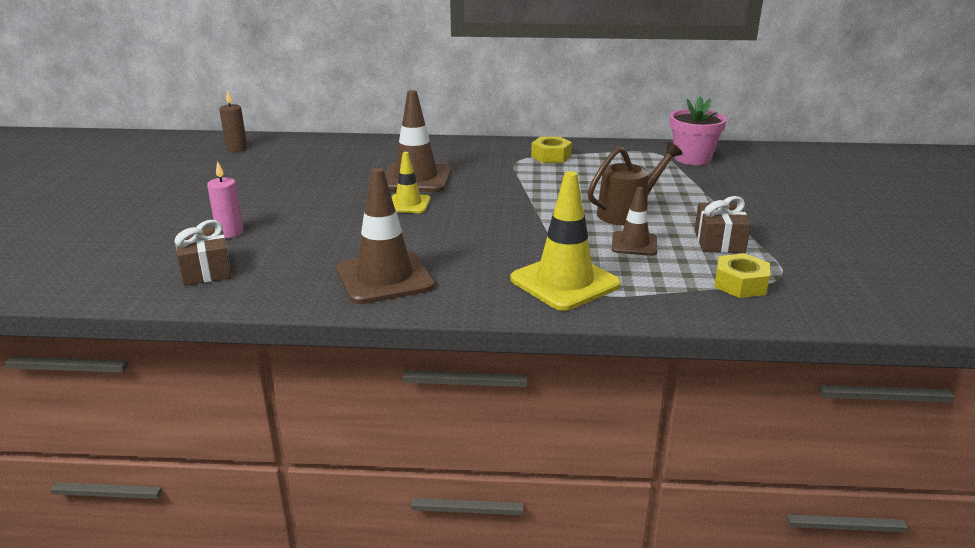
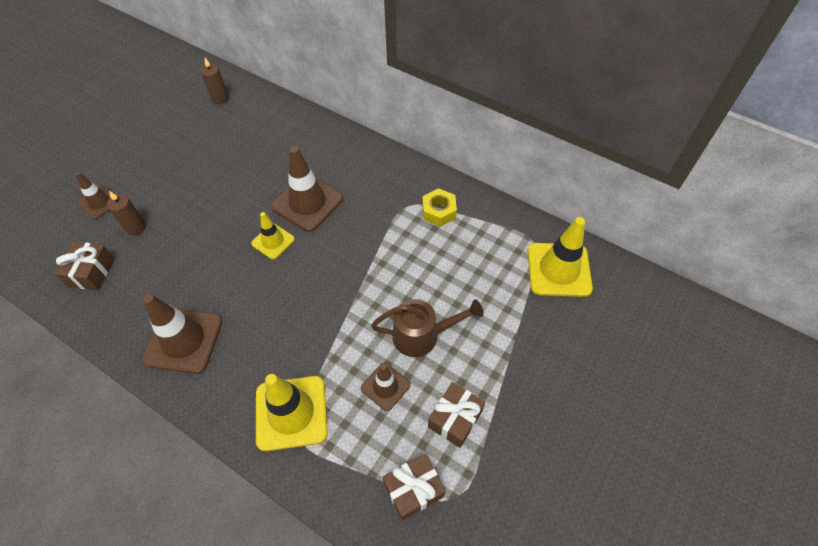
camera: 30 degrees right, 30 degrees up
(159, 230) = (99, 202): none -> brown traffic cone
(230, 233) = (136, 228): pink candle -> brown candle
(692, 158) = (558, 270): pink flower pot -> yellow traffic cone
(740, 284) = (413, 489): yellow nut -> brown gift

